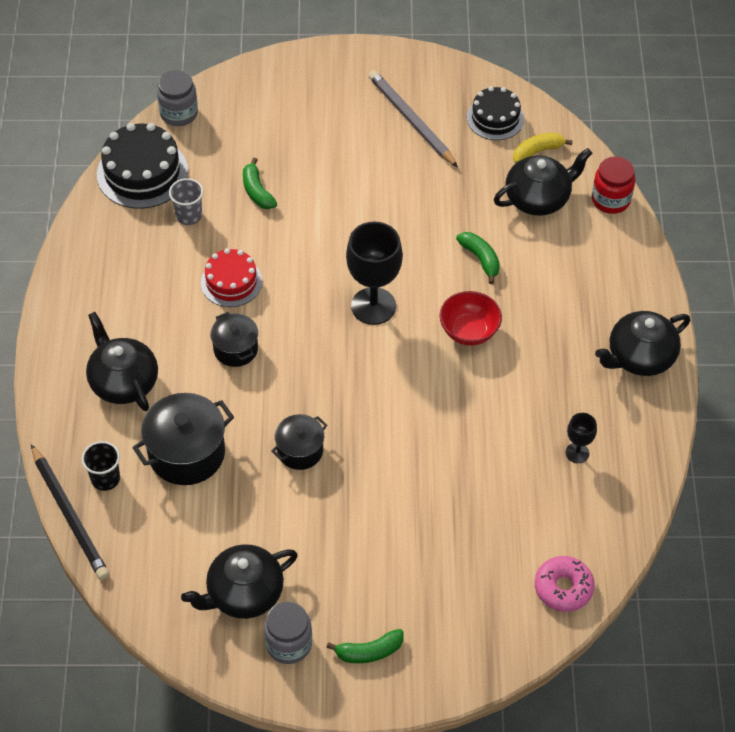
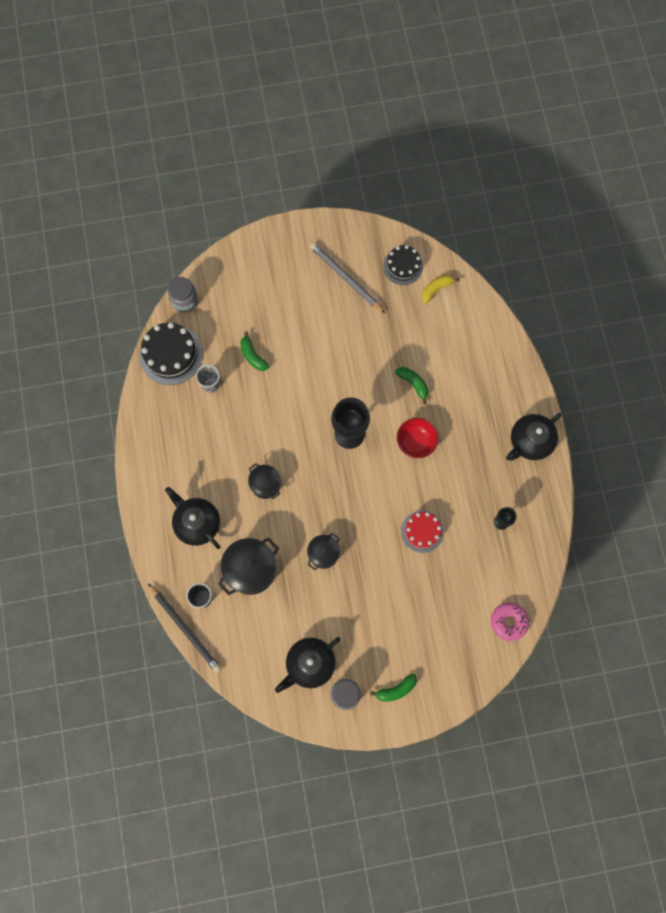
camera: 10 degrees left, 20 degrees up
(231, 282) = (251, 432): red cake -> red cake (422, 531)
(538, 198) = (443, 327): black teapot -> none
(611, 200) = (492, 320): red jar -> none

